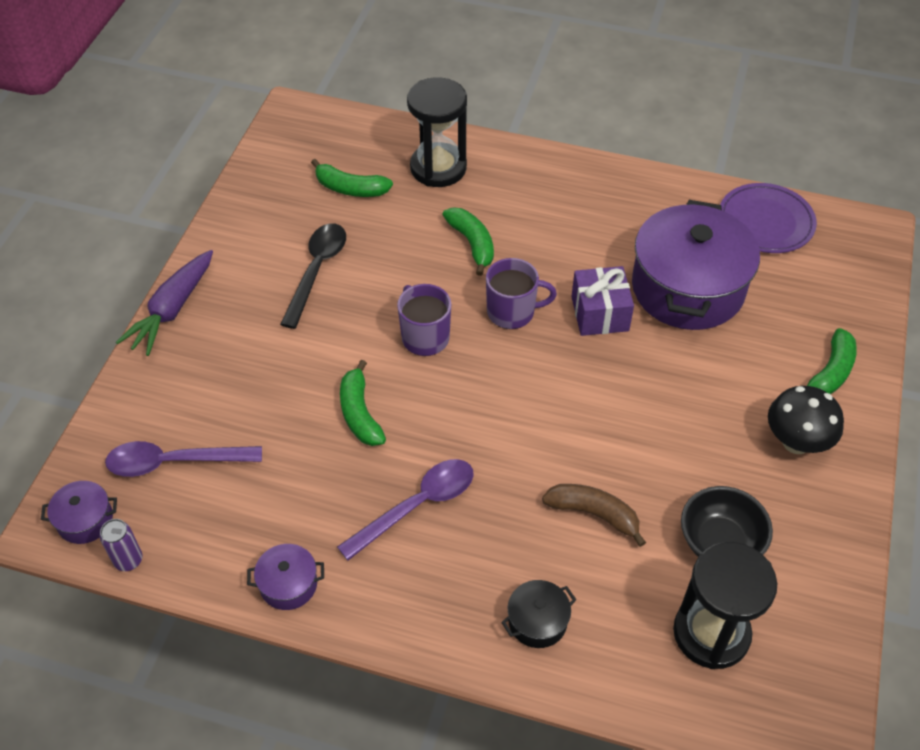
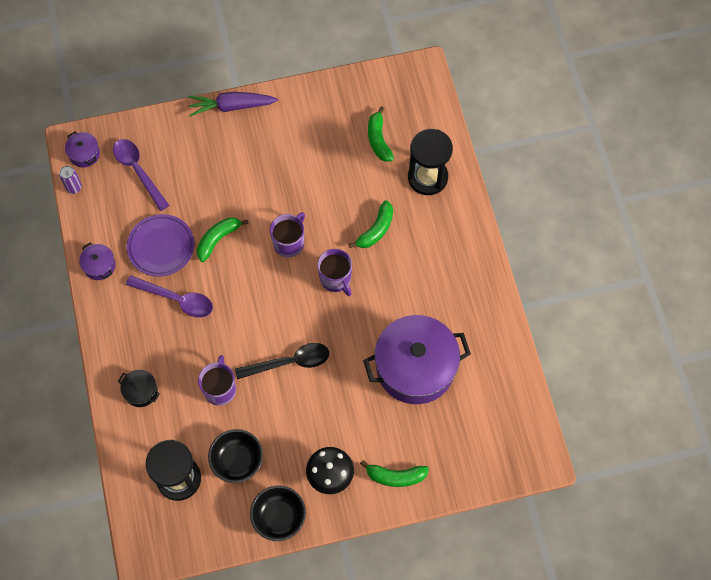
camera: 60 degrees right, 15 degrees up
(317, 271) = (303, 160): black spoon -> black spoon (289, 362)
(594, 514) = (220, 389): brown banana -> purple mug
(600, 313) = (364, 327): purple gift -> none
(765, 222) = (504, 390): purple plate -> purple plate (161, 247)
(832, 529) = (279, 517): none -> black bowl

